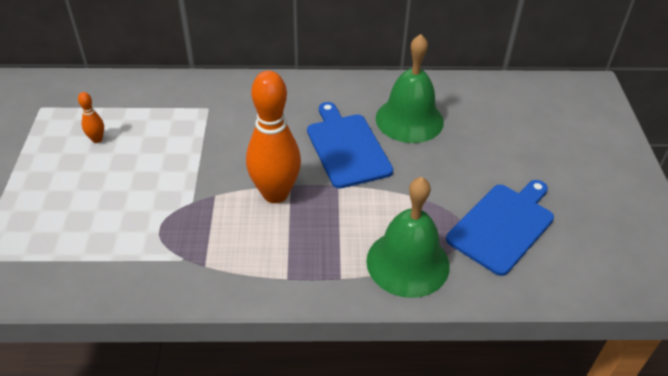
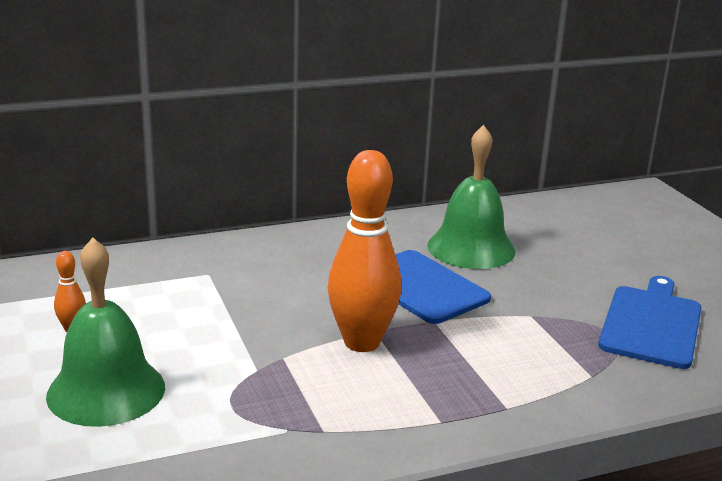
camera: 20 degrees left, 20 degrees down
(407, 263) = (574, 377): green bell -> green bell (106, 391)

